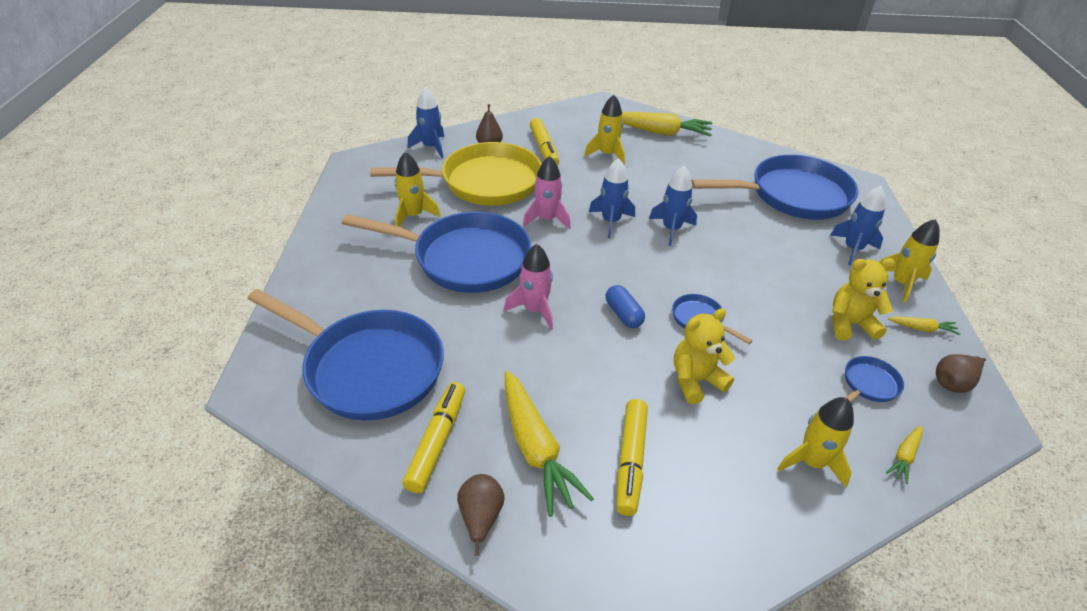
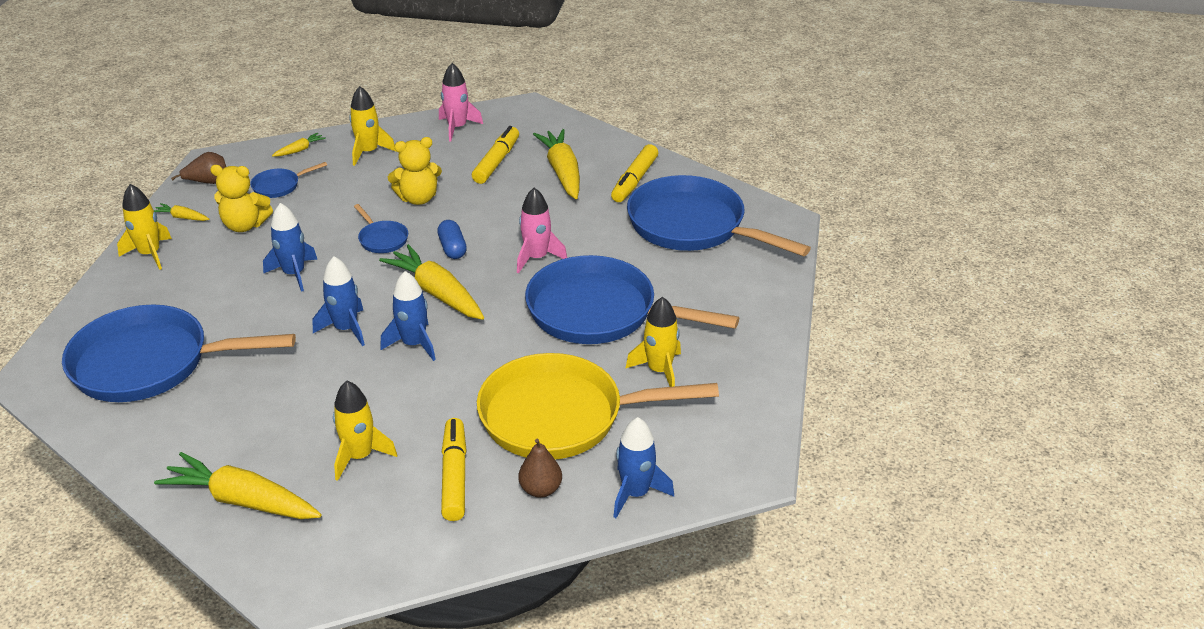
camera: 170 degrees left, 5 degrees down
(481, 517) = (607, 146): brown pear -> none
(547, 219) = (492, 353): pink rocket -> pink rocket (457, 128)
(615, 265) = (437, 293): none -> yellow carrot
(852, 249) = (157, 291): blue rocket -> blue rocket (294, 274)

